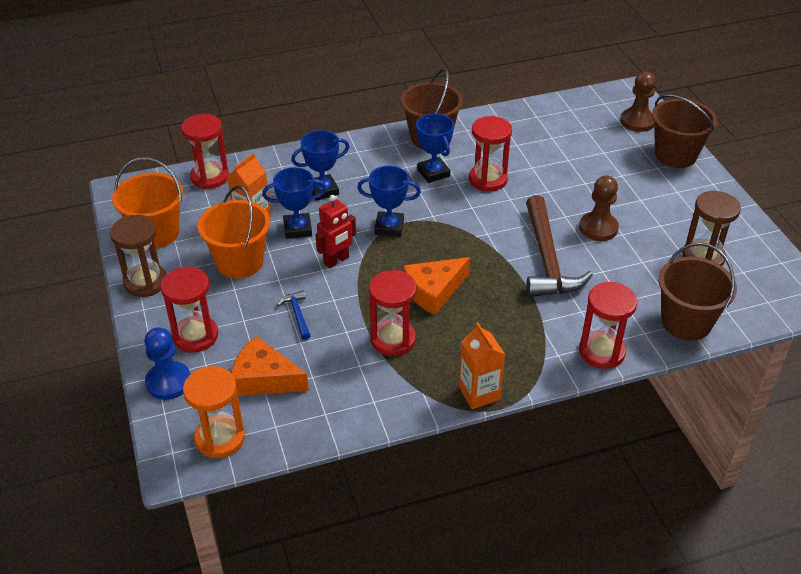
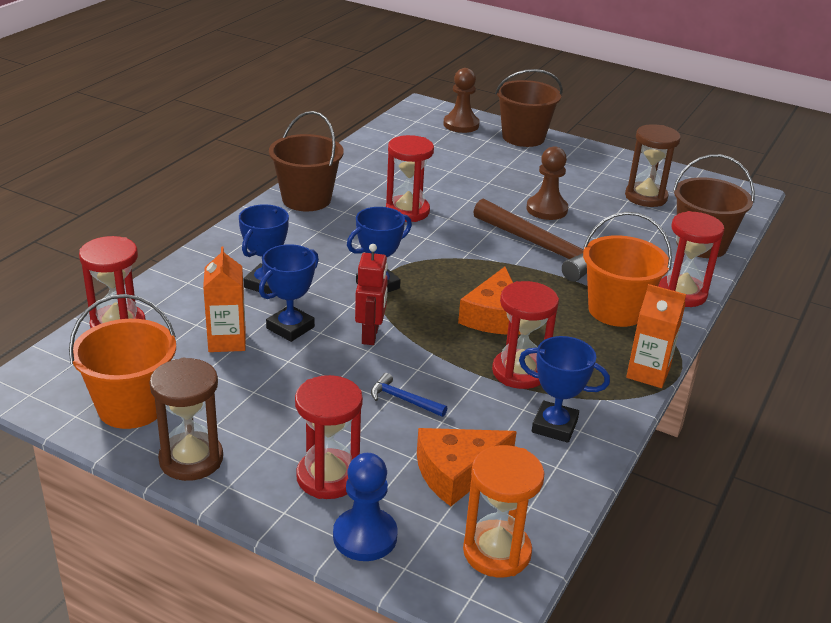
camera: 45 degrees left, 10 degrees down
(239, 262) = (273, 385): orange bucket -> orange bucket (616, 310)
(433, 173) = (352, 226): blue trophy -> blue trophy (554, 426)

